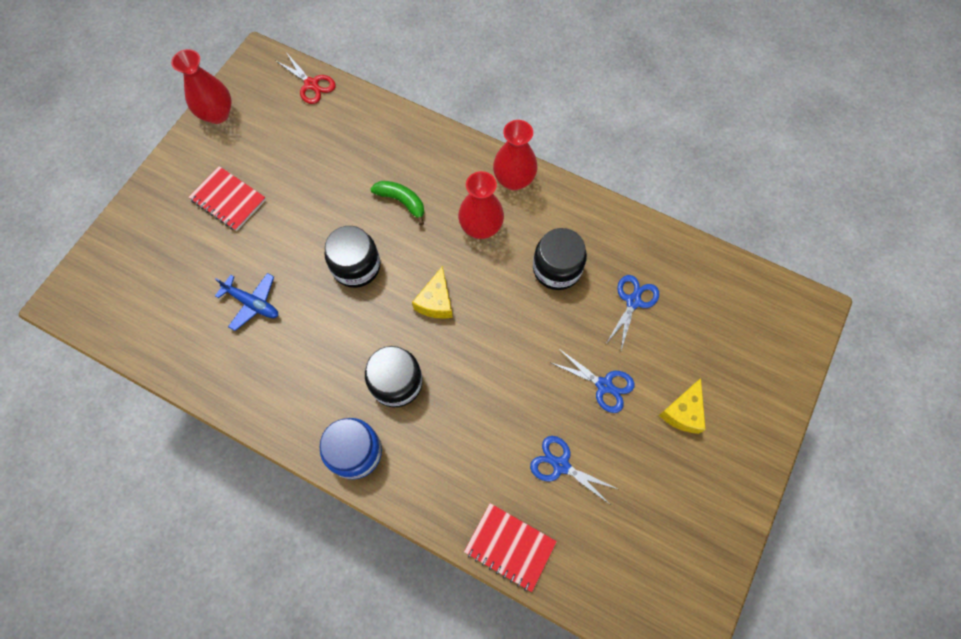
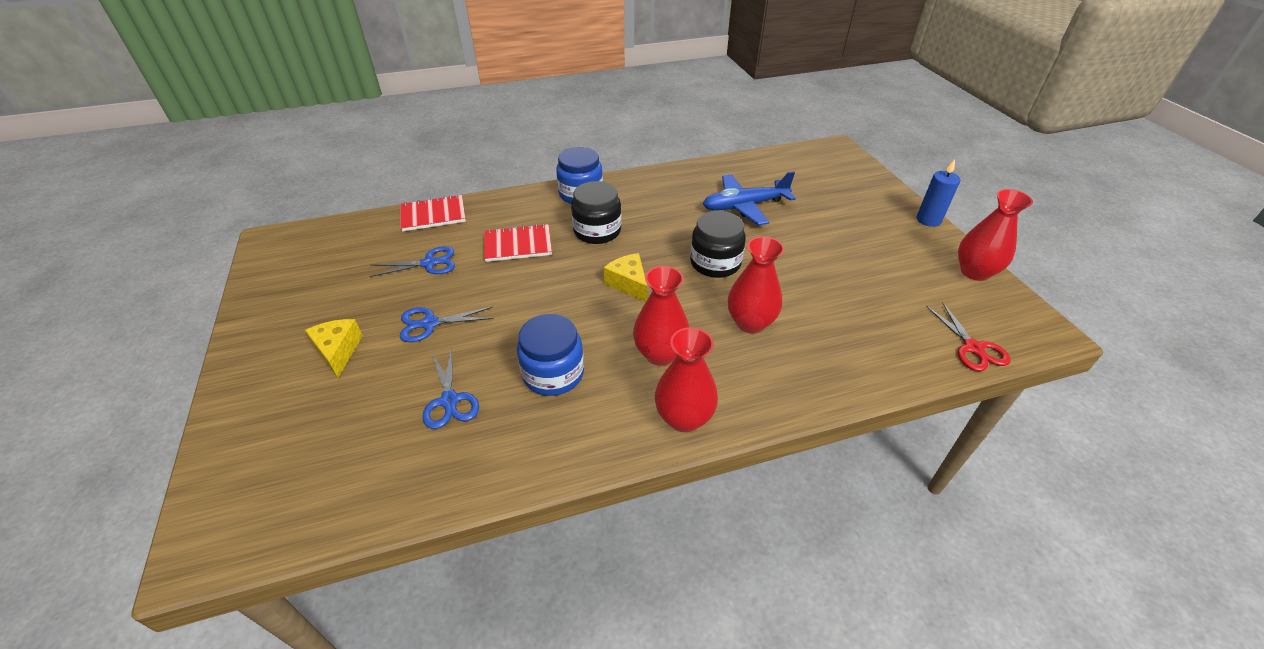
camera: 135 degrees right, 25 degrees down
(159, 169) = (928, 220): none -> blue candle
(228, 200) = (858, 236): red notebook -> red notebook (518, 245)
(252, 303) = (744, 206): blue plane -> blue plane, size x1.50
(311, 84) = (973, 348): red scissors -> red scissors turned 105 degrees counterclockwise
(402, 201) = (750, 323): green banana -> red vase
(557, 268) = (553, 373): black jar -> blue jar

